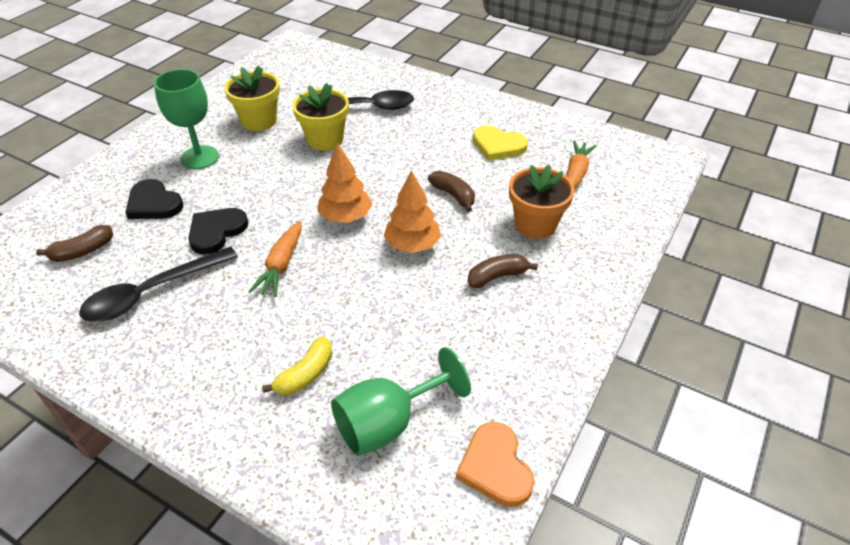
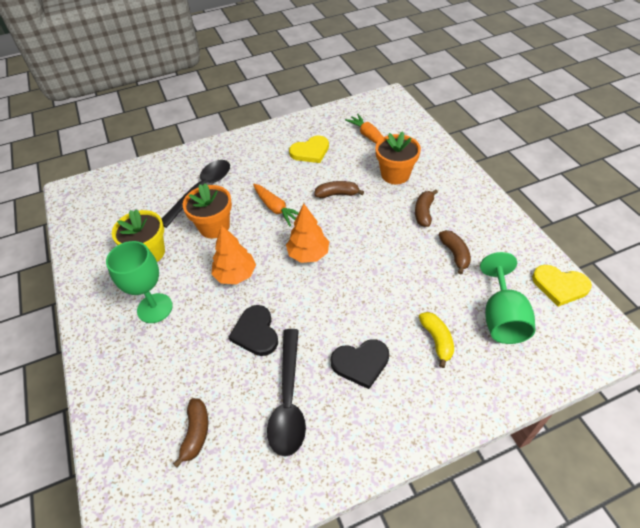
camera: 50 degrees left, 5 degrees up
(154, 203) = (182, 360): black heart -> black heart (361, 363)
(281, 265) = (326, 309): orange carrot -> orange carrot (276, 208)
(325, 139) = (214, 227): yellow flower pot -> orange flower pot
(412, 245) = (365, 235): orange tree -> orange tree (235, 275)
(454, 334) = (455, 254): none -> brown banana
(495, 467) = (559, 286): orange heart -> yellow heart

